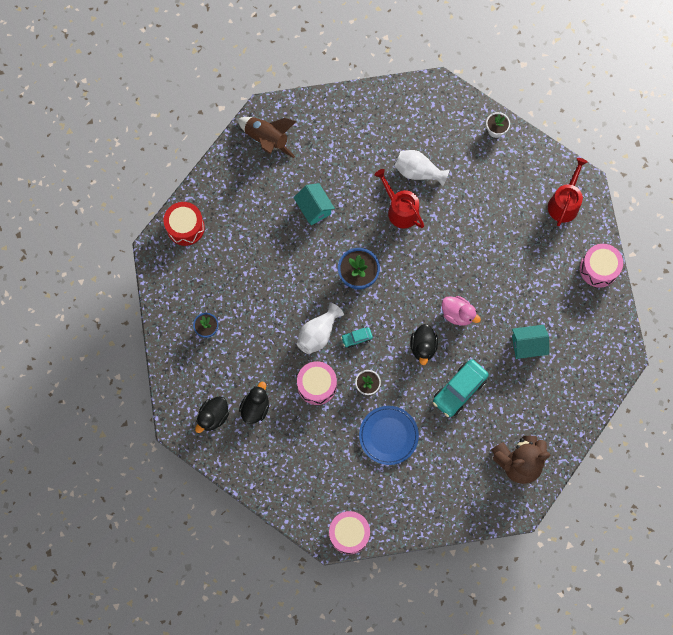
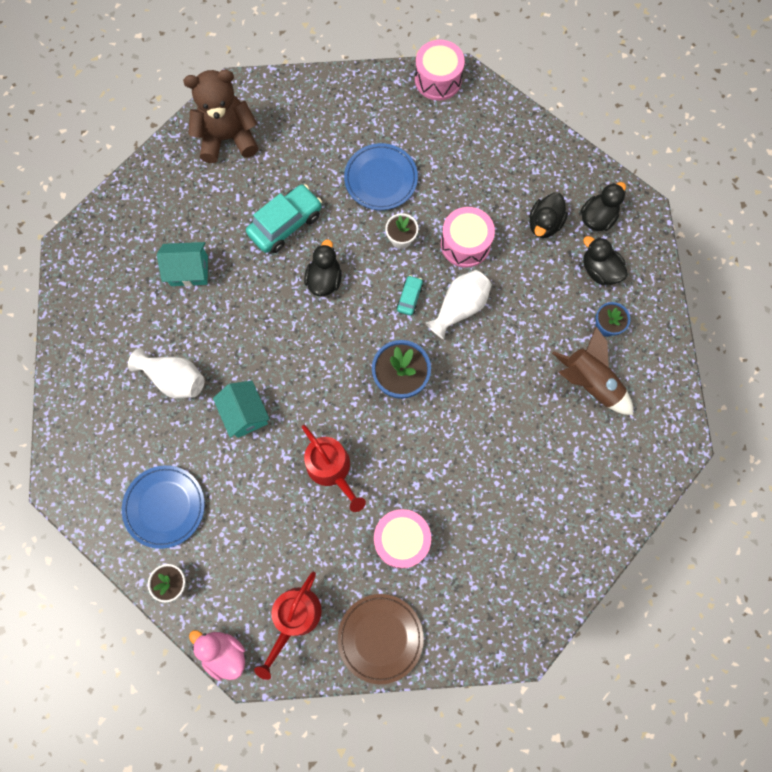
camera: 175 degrees left, 0 degrees up
(185, 227) = (639, 470): red drum -> none
(212, 372) = (599, 270): none -> black duck
(267, 140) = (519, 598): brown rocket -> brown rocket (589, 383)
(314, 208) = (454, 482): turquoise house -> turquoise house (245, 414)
(356, 109) = (380, 638): none -> brown plate
(356, 338) = (409, 298): turquoise car -> turquoise car turned 60 degrees counterclockwise
(418, 172) = (299, 525): white vase -> white vase (174, 379)
(457, 314) = (273, 318): pink duck -> pink duck (224, 653)
(511, 176) = (165, 507): none -> blue plate
(564, 203) = (97, 459): red watering can -> red watering can (295, 618)
(598, 269) = (73, 362): pink drum -> pink drum (401, 540)

